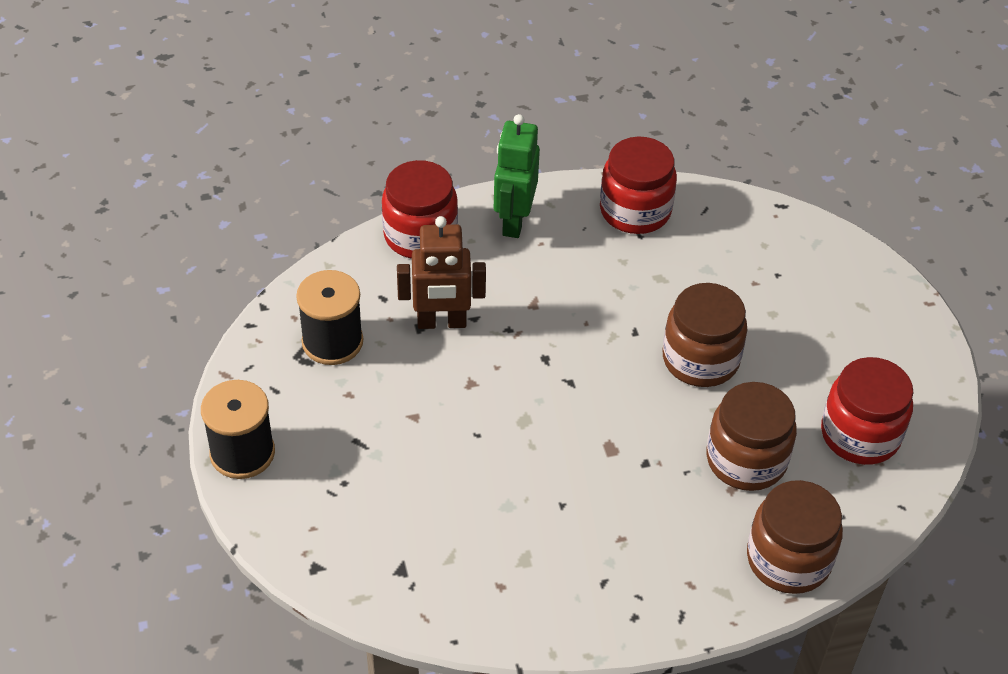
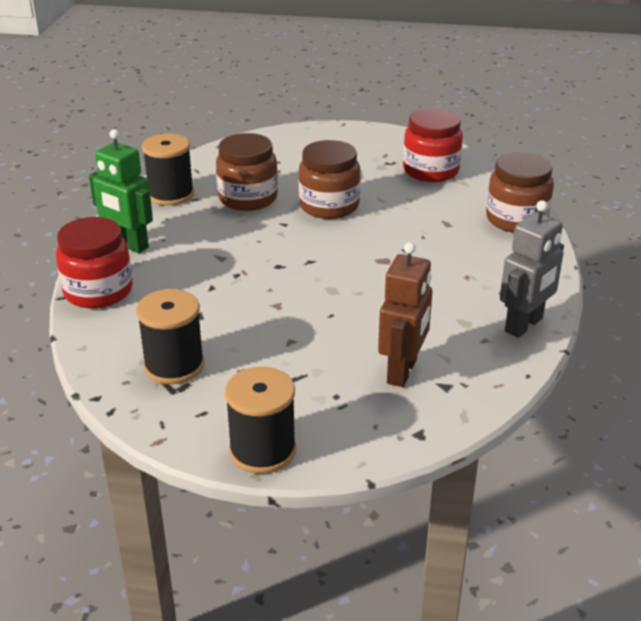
camera: 65 degrees left, 15 degrees down
(441, 322) = (202, 303): brown robot -> brown robot (402, 371)
(548, 618) = (524, 325): none -> grey robot
(635, 211) = (171, 194): red jar -> black spool
(746, 460) = (426, 212): brown jar -> brown jar (248, 198)

